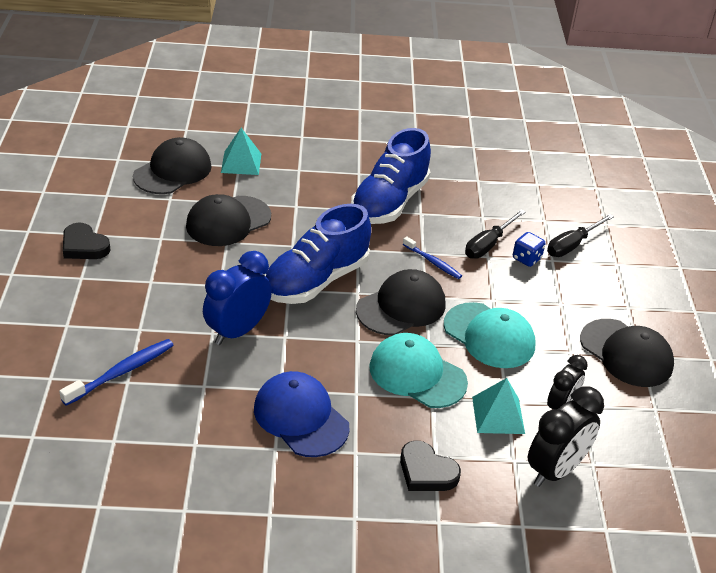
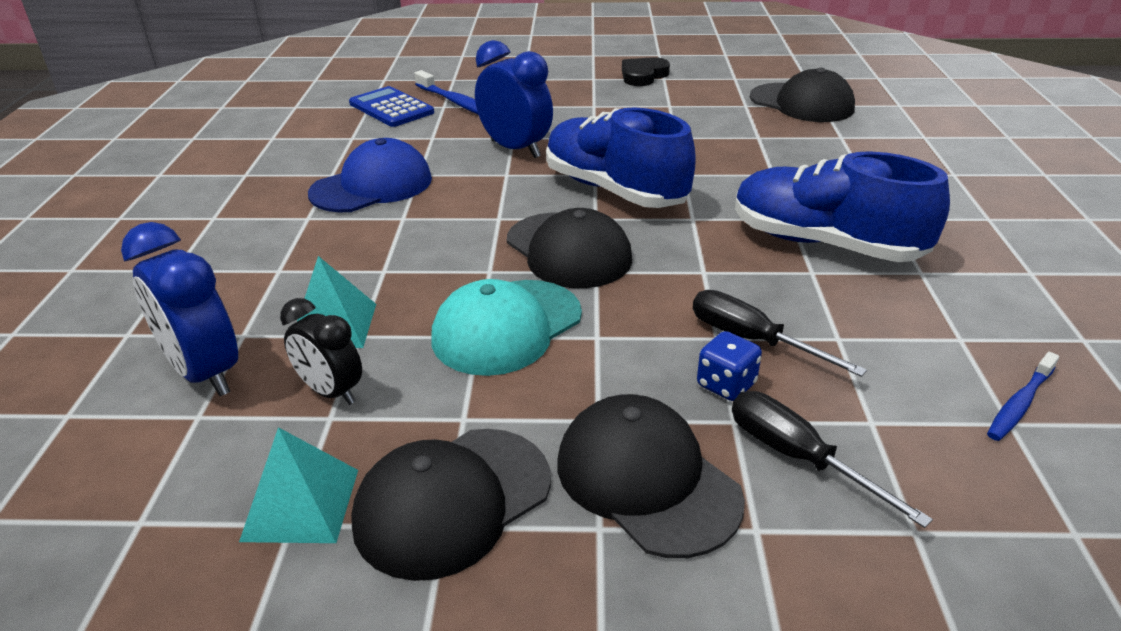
camera: 95 degrees right, 5 degrees down
(123, 421) = (391, 108): none -> blue calculator
(228, 221) = (717, 136): black cap -> black cap (646, 479)
(241, 163) = (849, 137): turquoise pyramid -> turquoise pyramid (301, 504)
(417, 374) = (429, 260): turquoise cap -> none
(426, 471) = (256, 263): black heart -> none
(433, 262) = (682, 280): blue toothbrush -> blue toothbrush (1020, 404)
(555, 470) = (205, 373): black clock -> blue clock

